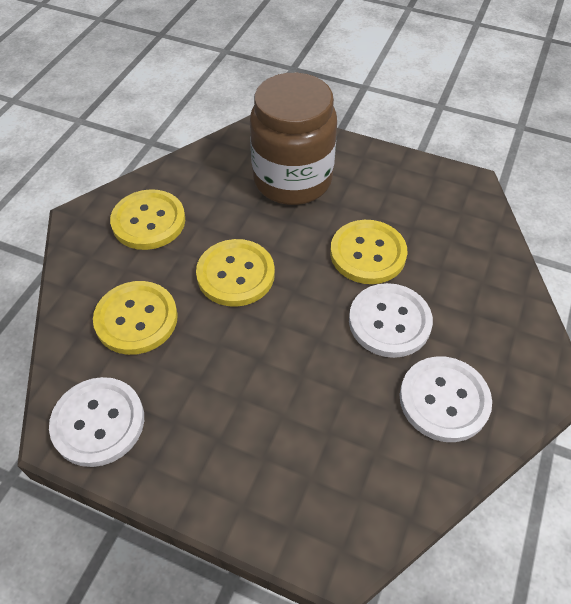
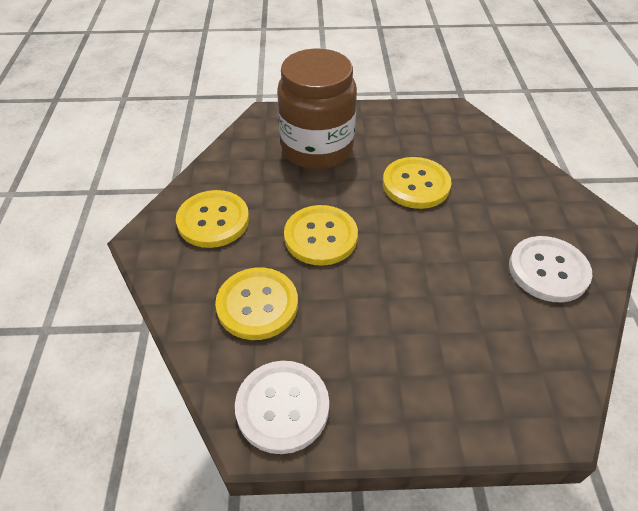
camera: 25 degrees left, 5 degrees down
(389, 321) = (468, 229): white button -> none

